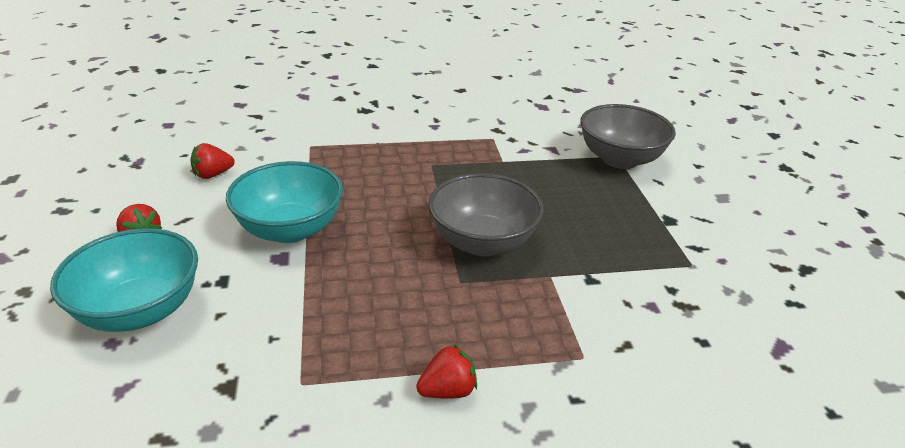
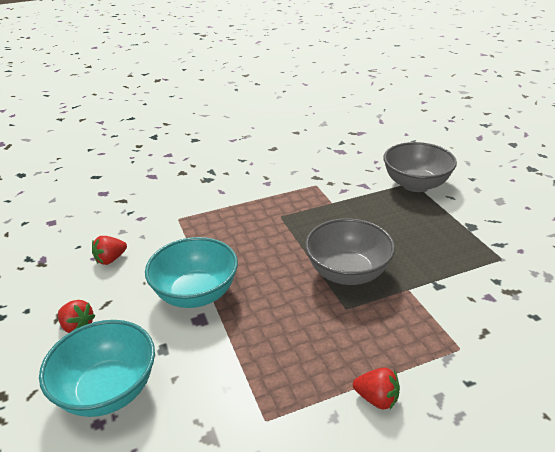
camera: 10 degrees left, 0 degrees up
(447, 390) = (377, 398): red strawberry -> red strawberry turned 60 degrees clockwise

